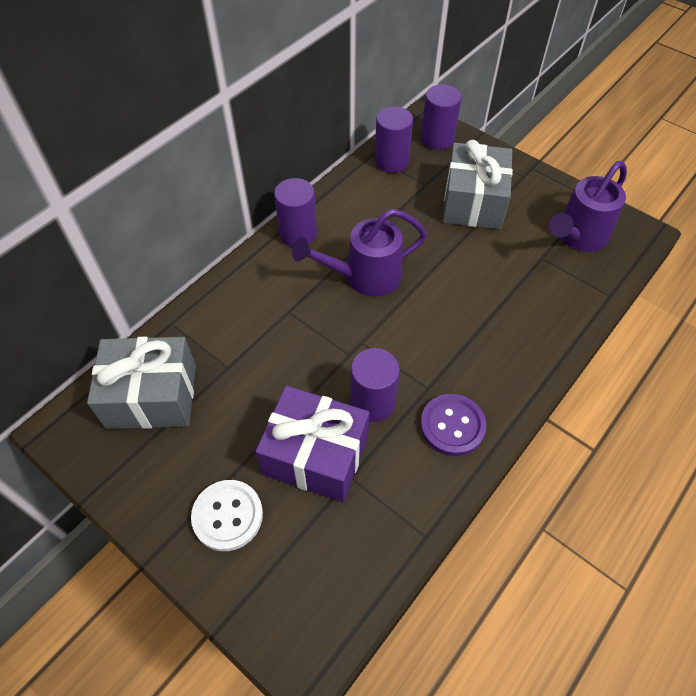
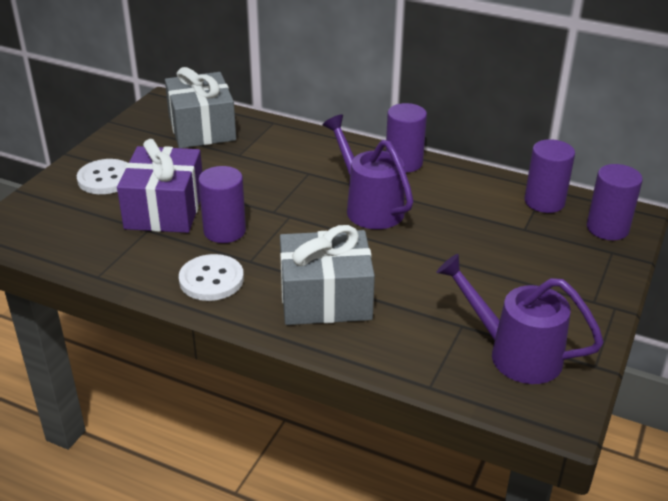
camera: 75 degrees right, 20 degrees down
(452, 425) = (211, 279): purple button -> white button
(473, 202) = (519, 265): grey gift -> grey gift (325, 298)

